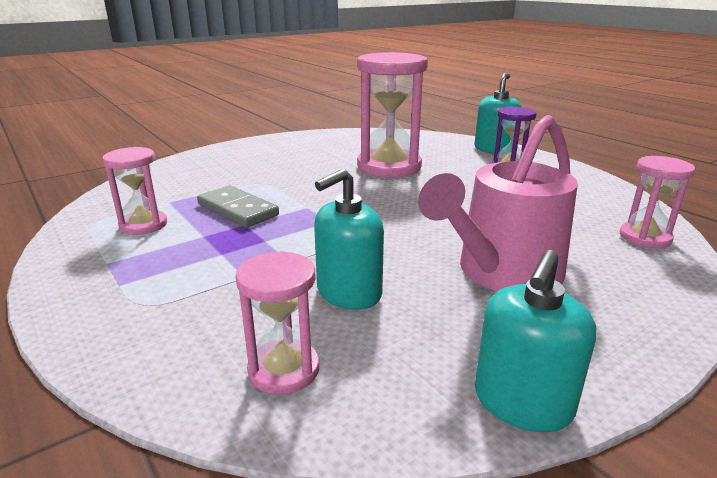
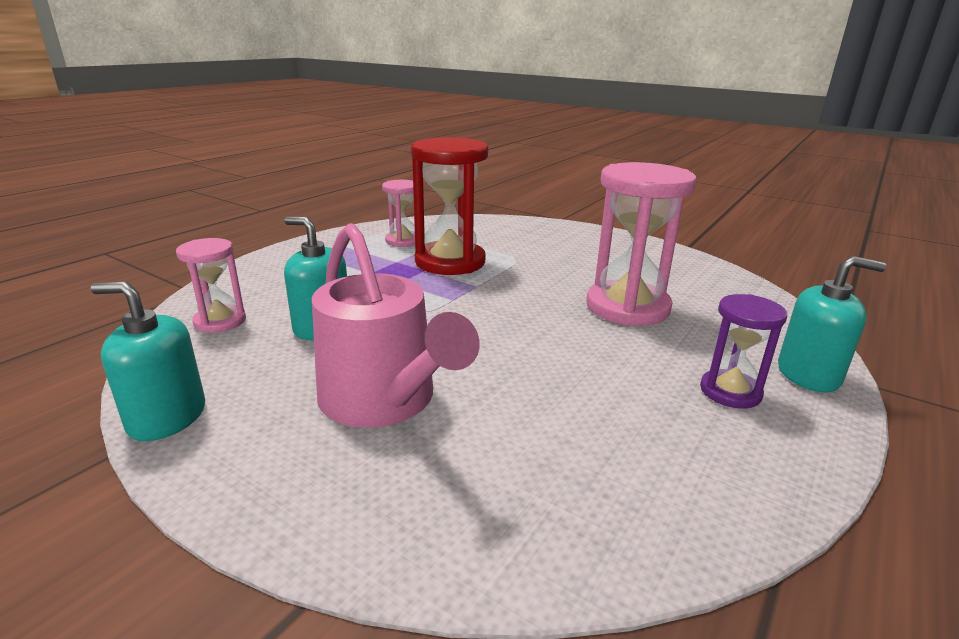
camera: 70 degrees right, 0 degrees up
(238, 210) = (450, 262): grey domino -> red hourglass
(503, 272) = (383, 400): pink watering can -> pink watering can turned 150 degrees counterclockwise
(645, 237) = (549, 530): pink hourglass -> none

